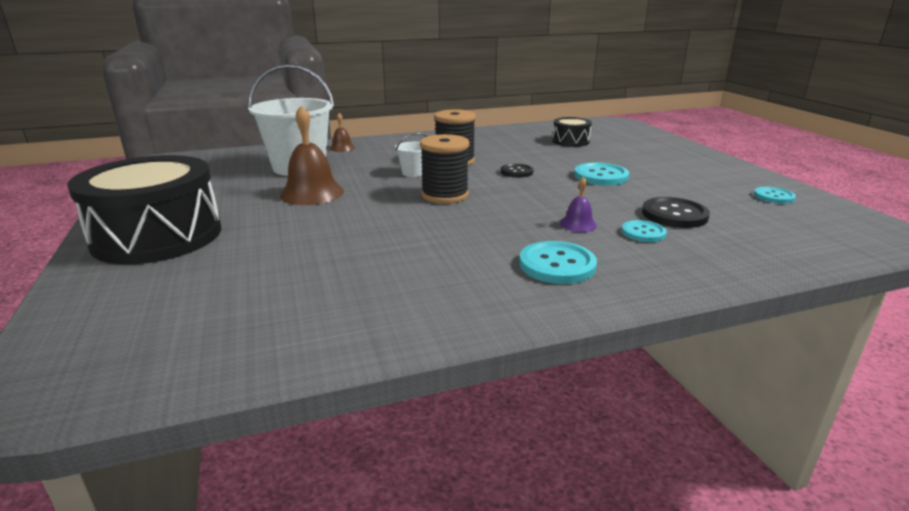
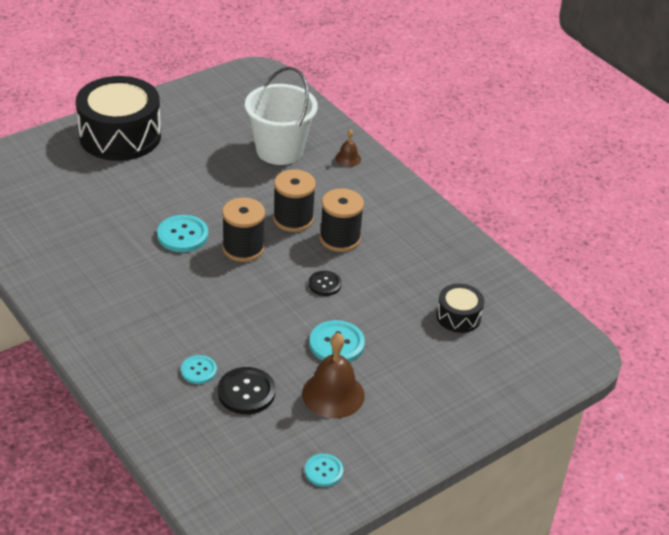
camera: 70 degrees right, 15 degrees up
(312, 193) = (220, 176): brown bell -> brown bell (333, 394)
(413, 173) = (293, 219): white bucket -> black spool
(557, 265) = (126, 324): turquoise button -> turquoise button (182, 235)
(578, 224) = (204, 332): purple bell -> none

